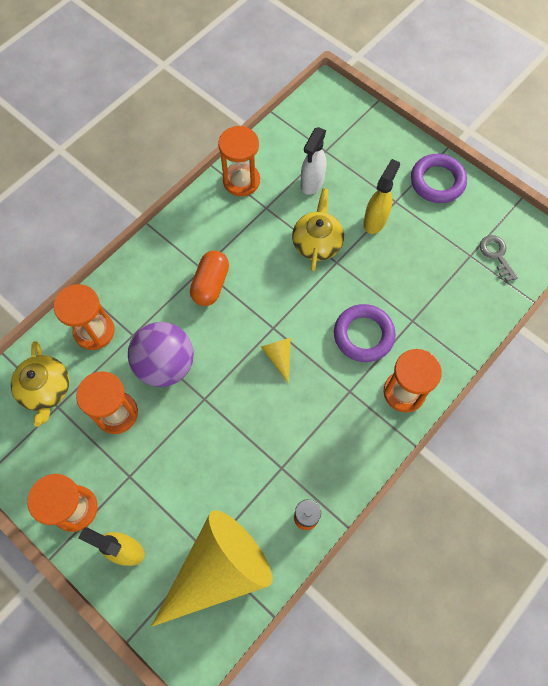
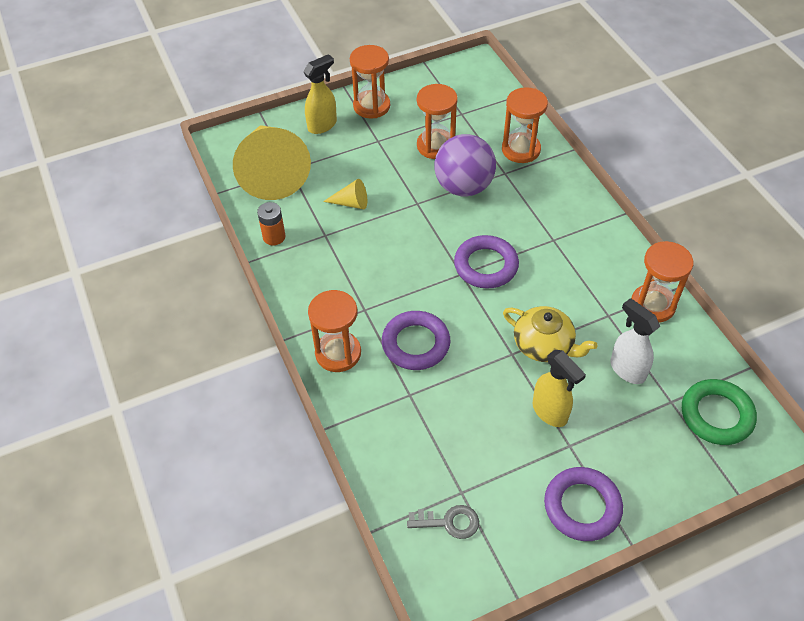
camera: 115 degrees right, 15 degrees down
(46, 389) = (480, 110): yellow teapot -> none
(210, 284) = (532, 241): orange capsule -> none
(255, 311) = (486, 265): none -> purple ring
(279, 357) = (429, 268): yellow cone -> yellow cone (351, 203)
(323, 123) = (716, 415): none -> green ring

